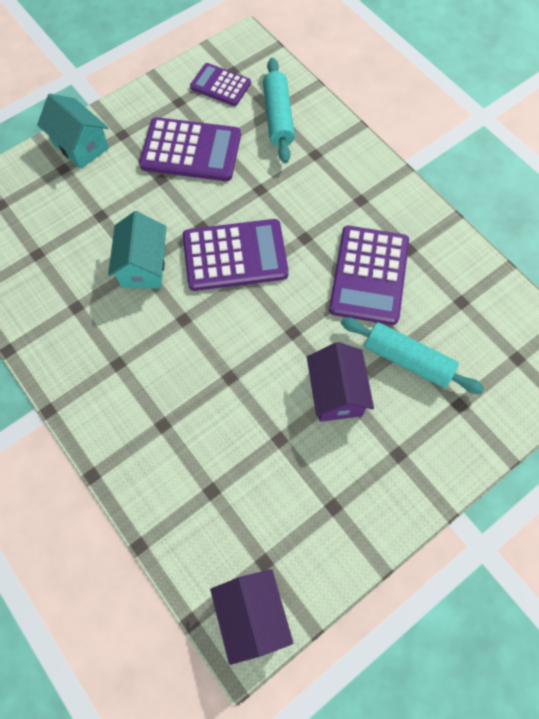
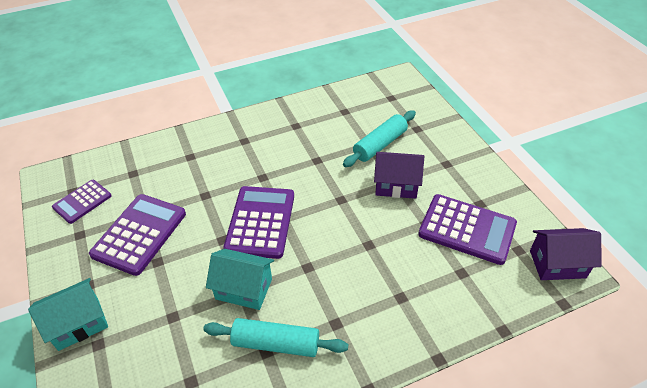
camera: 75 degrees left, 20 degrees down
(278, 117) = (141, 171): turquoise rolling pin -> turquoise rolling pin (276, 343)
(369, 275) = (308, 149): purple calculator -> purple calculator (467, 229)

